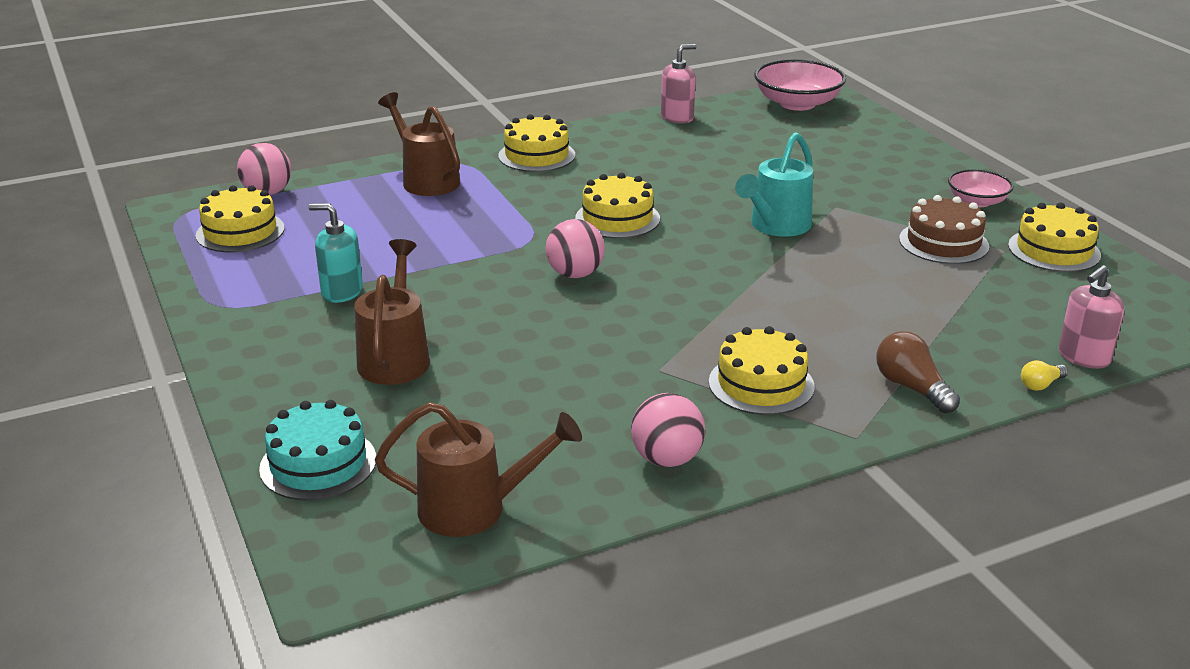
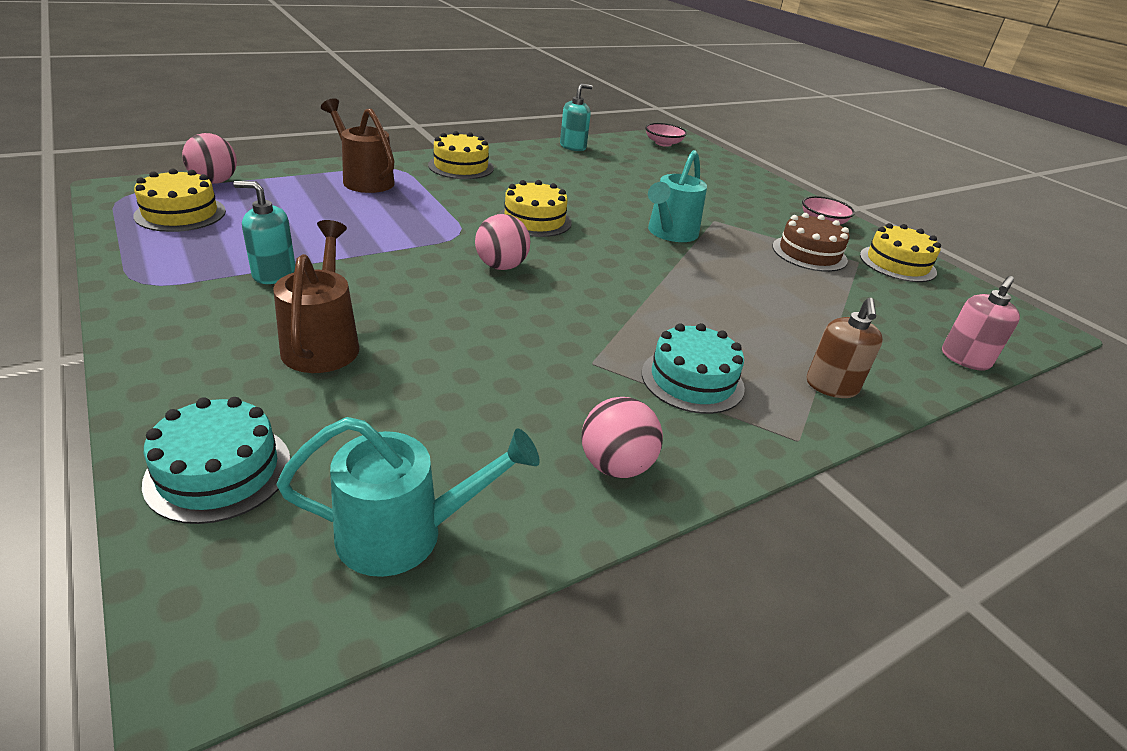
camera: 10 degrees left, 5 degrees up
(476, 508) = (406, 533): brown watering can -> turquoise watering can
(677, 117) = (573, 147): pink soap dispenser -> turquoise soap dispenser
(761, 384) = (692, 380): yellow cake -> turquoise cake
(797, 103) = (663, 143): pink bowl -> pink bowl, size x0.60
(912, 388) = (831, 386): brown light bulb -> brown soap dispenser
(1041, 385) = (942, 385): yellow light bulb -> none

